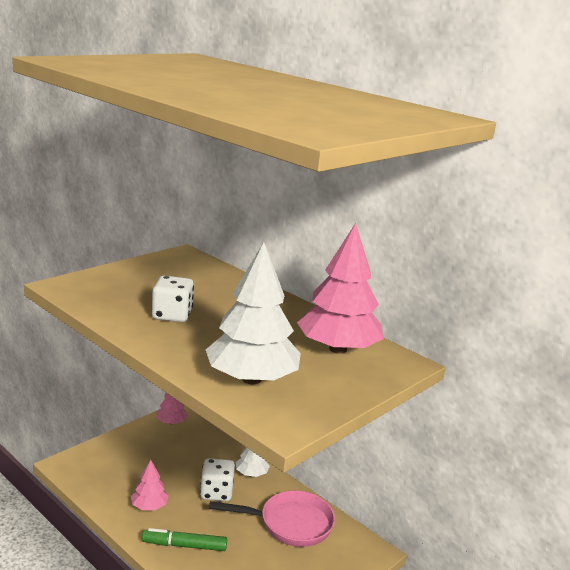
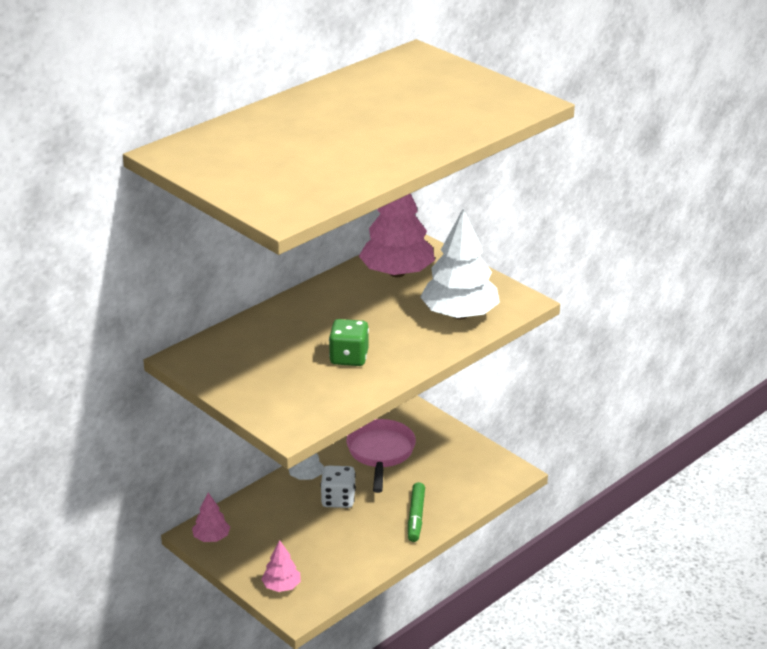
camera: 85 degrees left, 10 degrees up
(149, 506) = (363, 543): pink tree -> pink tree (281, 586)
(172, 315) = (349, 357): white dice -> green dice

